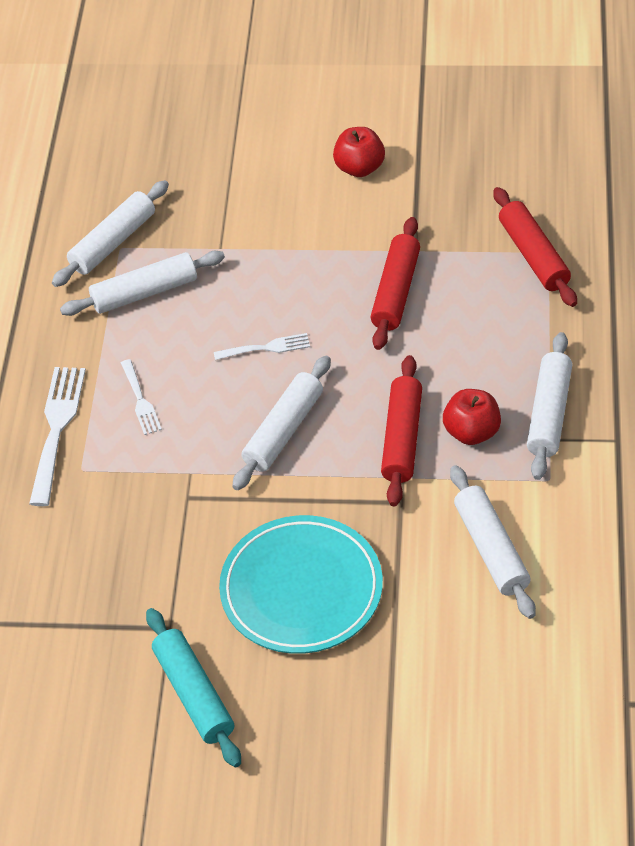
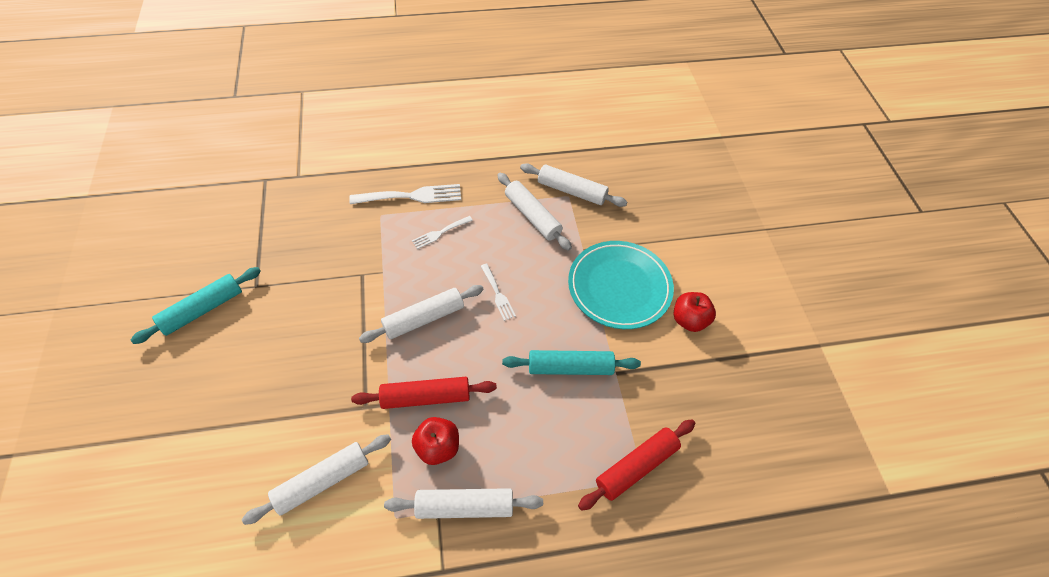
camera: 70 degrees right, 5 degrees up
(283, 431) = (424, 319): white rolling pin -> white rolling pin turned 45 degrees counterclockwise
(301, 589) = (285, 356): turquoise plate -> turquoise plate (619, 287)
(395, 291) = (570, 367): red rolling pin -> turquoise rolling pin

